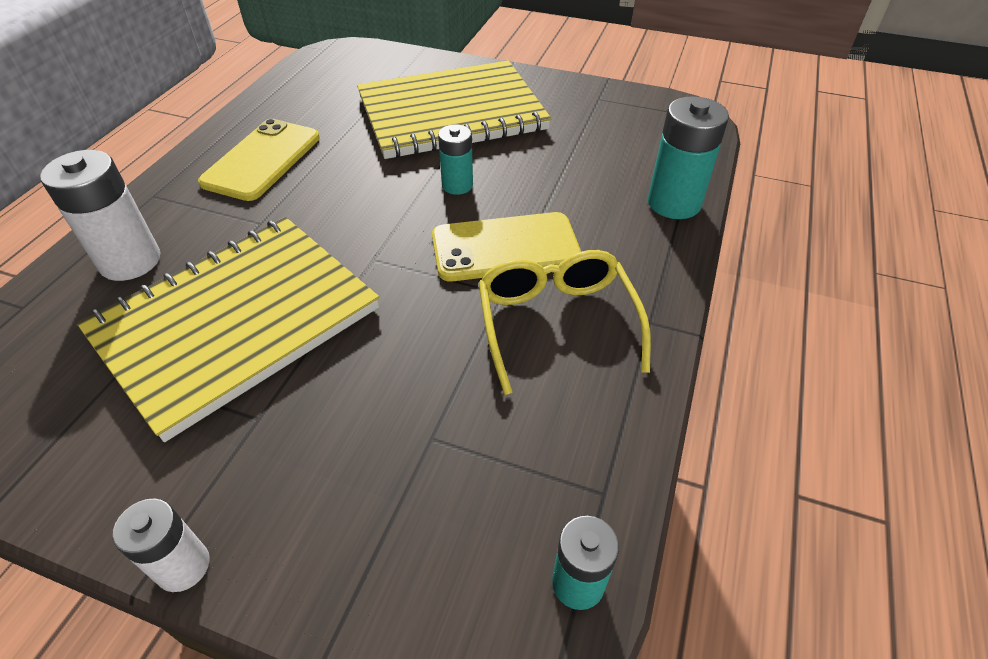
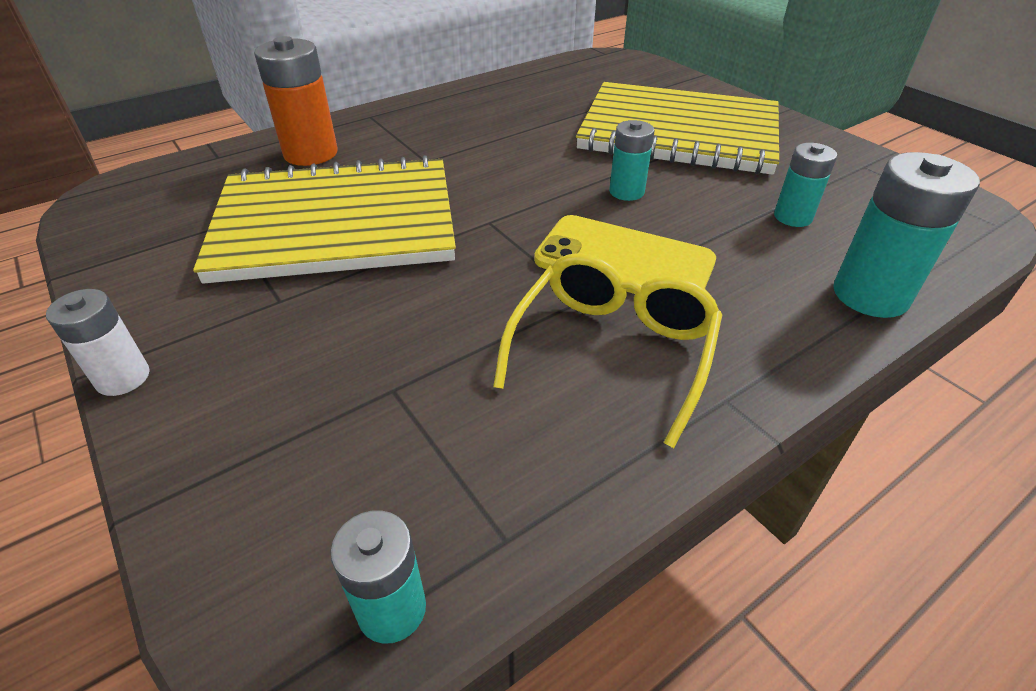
camera: 35 degrees right, 5 degrees down
(130, 261) = (311, 153): white battery -> orange battery
(262, 160) = (474, 117): yellow phone -> none
(586, 160) = (793, 217): none -> turquoise battery

